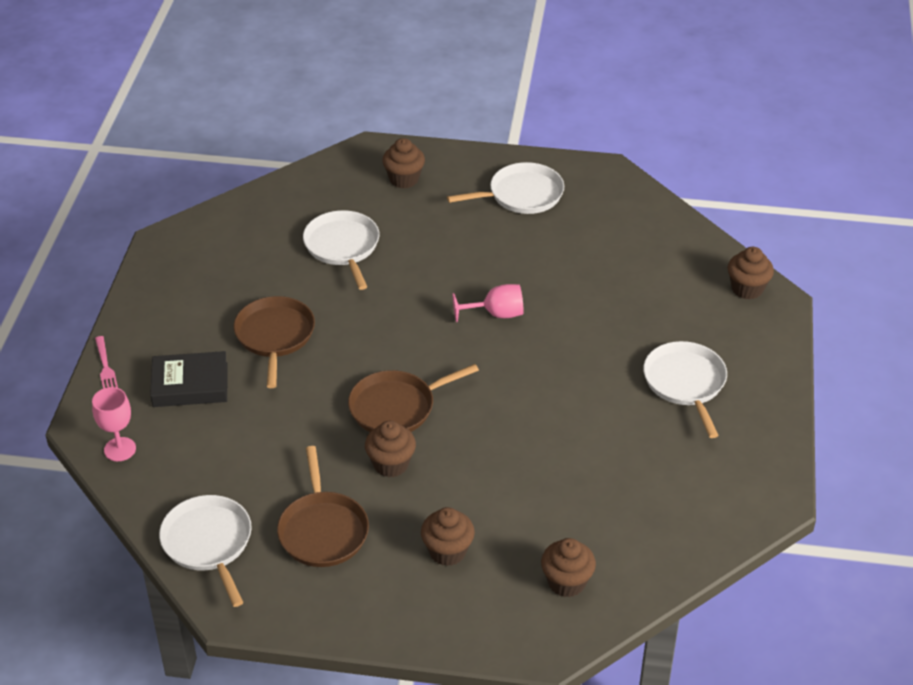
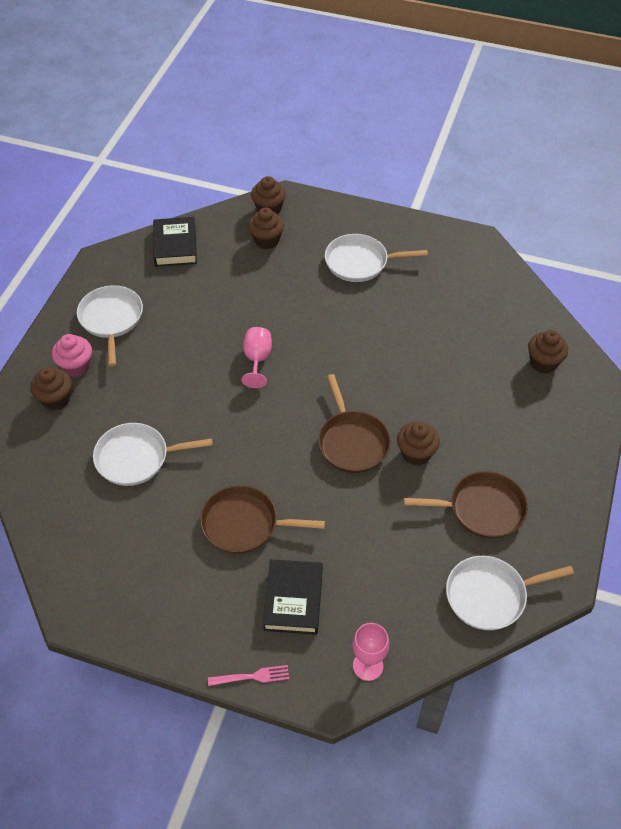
camera: 80 degrees left, 10 degrees up
(447, 551) = (510, 428): brown cupcake -> brown cupcake (266, 240)
(450, 184) = (76, 366): none -> pink cupcake
(651, 221) = (175, 246): none -> black book

